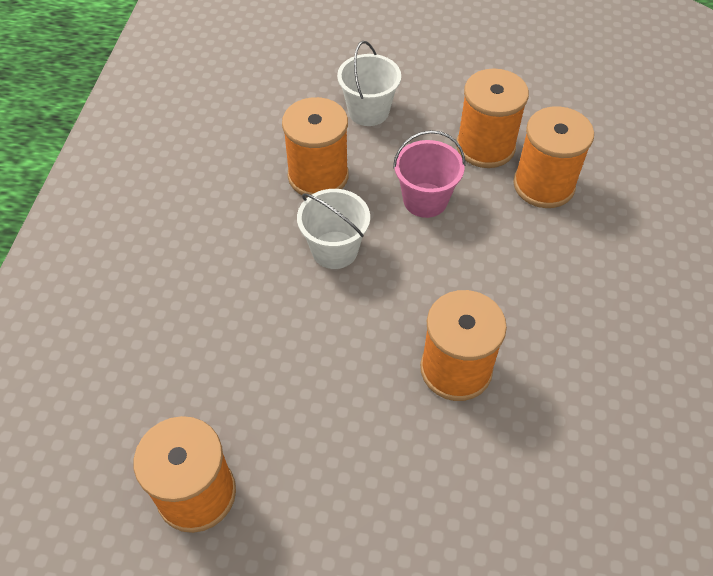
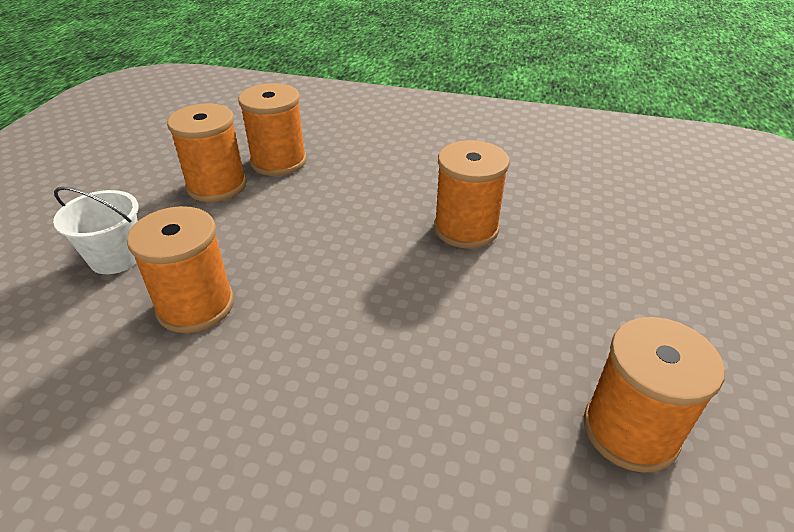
camera: 85 degrees left, 15 degrees down
(334, 250) = (312, 297): white bucket -> none
(425, 200) = (268, 228): pink bucket -> none

